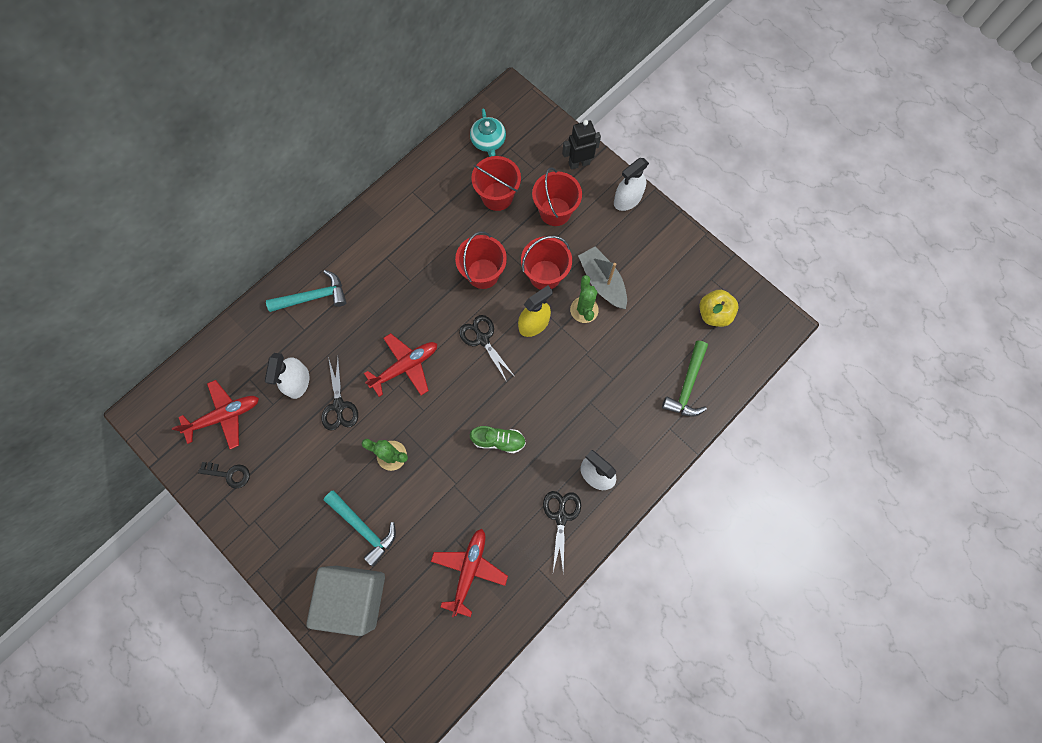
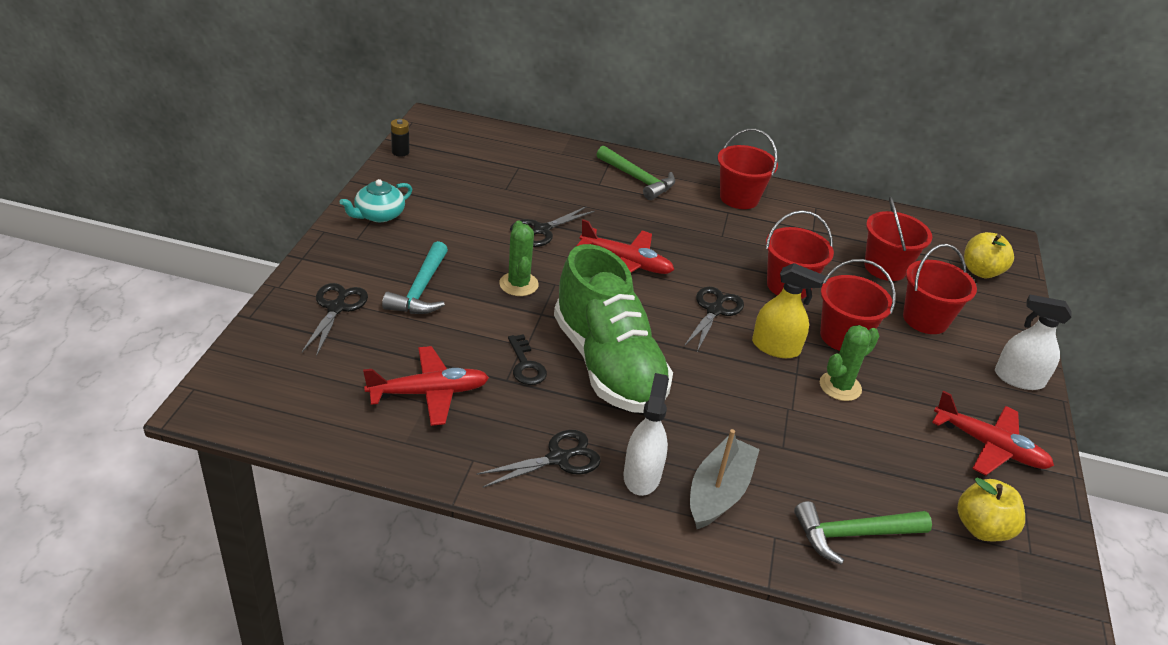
camera: 55 degrees right, 35 degrees down
(177, 463) = (400, 152): none -> black battery
(224, 416) = (469, 164): red plane -> red plane (989, 446)
(229, 474) = (413, 184): black key -> black key (526, 365)
(298, 382) = (542, 196): white spray bottle -> none
(313, 297) = (637, 179): turquoise hammer -> green hammer
(354, 597) = (336, 308): grey cube -> black scissors
(374, 238) = (739, 198): none -> red bucket
(488, 141) = (935, 241): turquoise teapot -> turquoise teapot (379, 215)
(498, 440) = (608, 365): green shoe -> green shoe, size x2.34
(531, 138) = (981, 271): none -> yellow apple
(579, 163) = (1005, 320): black robot -> none
(602, 282) = (892, 391): grey boat -> grey boat (718, 492)

